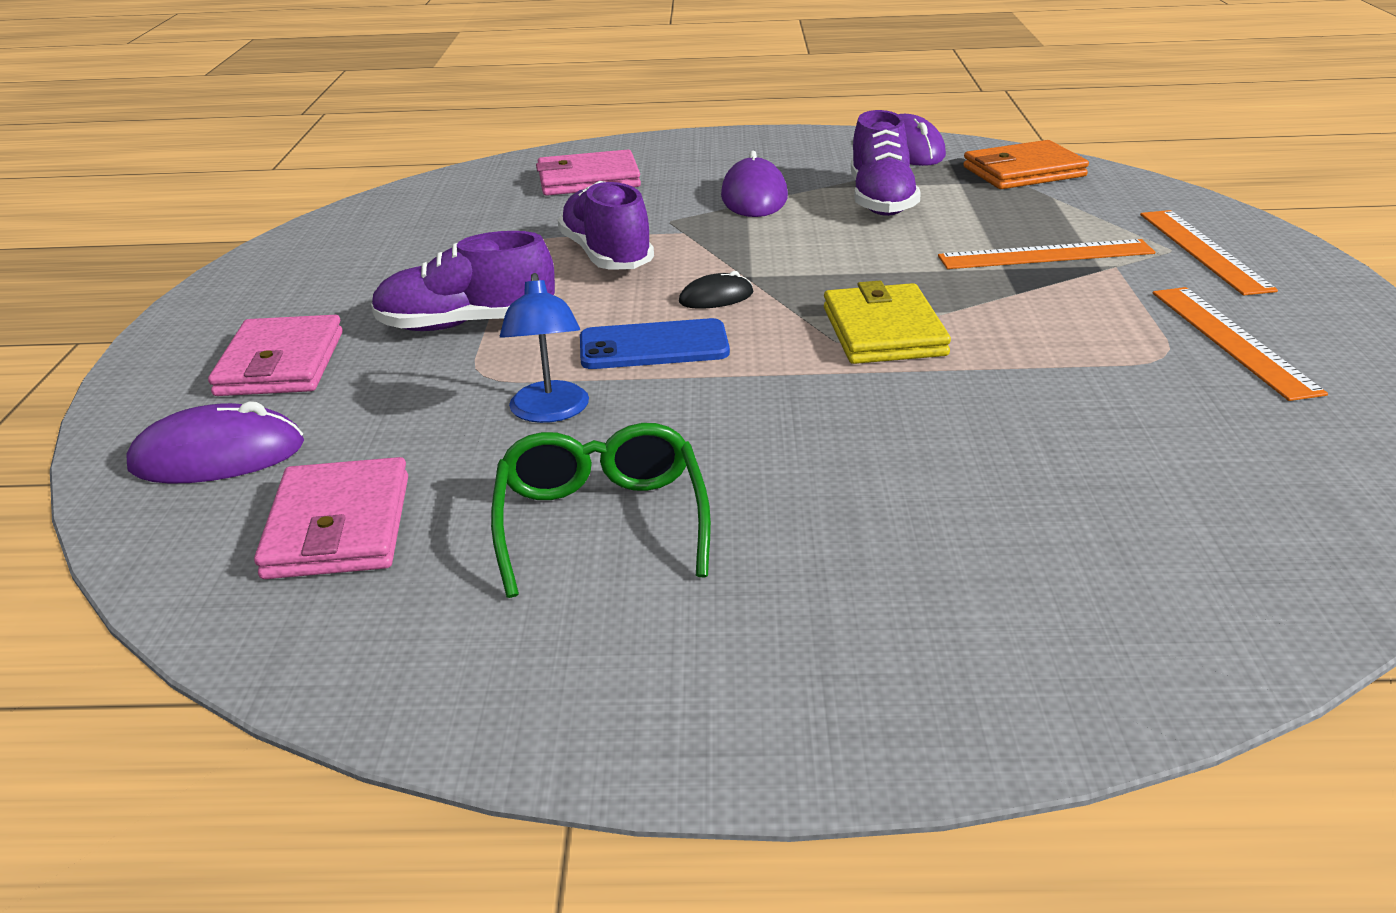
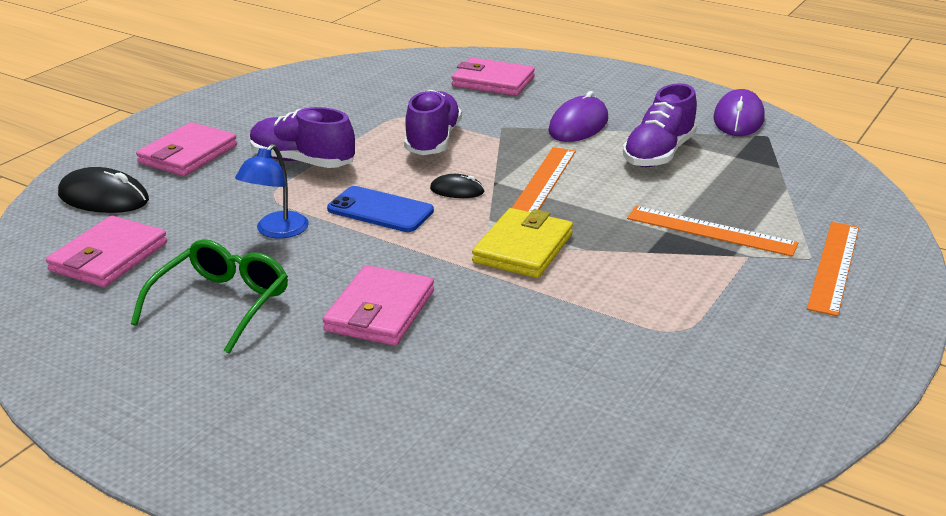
camera: 30 degrees right, 0 degrees up
(217, 456) = (103, 198): purple mouse -> black mouse
(823, 453) = (380, 311): none -> pink wallet
(1024, 172) = (796, 162): orange wallet -> none
(1232, 340) = (743, 338): orange ruler -> orange ruler (542, 182)

